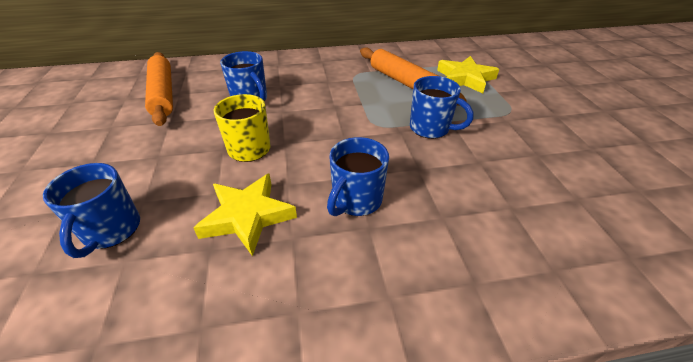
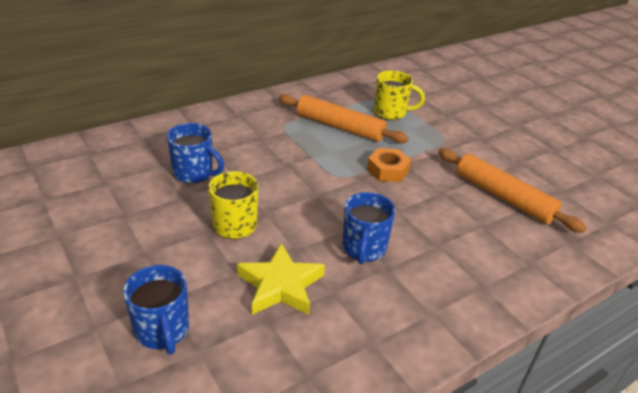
camera: 25 degrees left, 5 degrees down
(162, 94) = (85, 185): orange rolling pin -> orange rolling pin (503, 197)
(430, 128) = (387, 170): blue mug -> orange nut
(465, 78) = (391, 113): yellow star -> yellow mug

